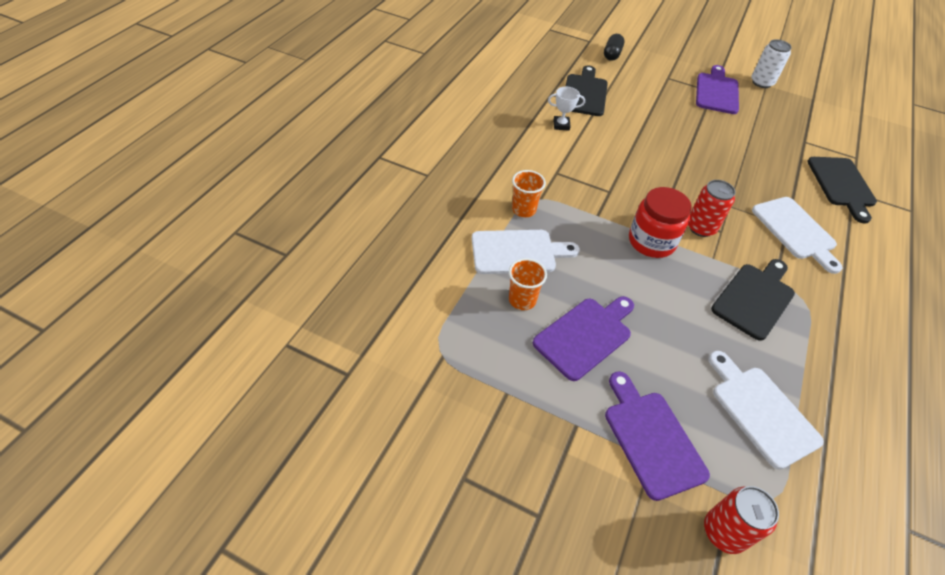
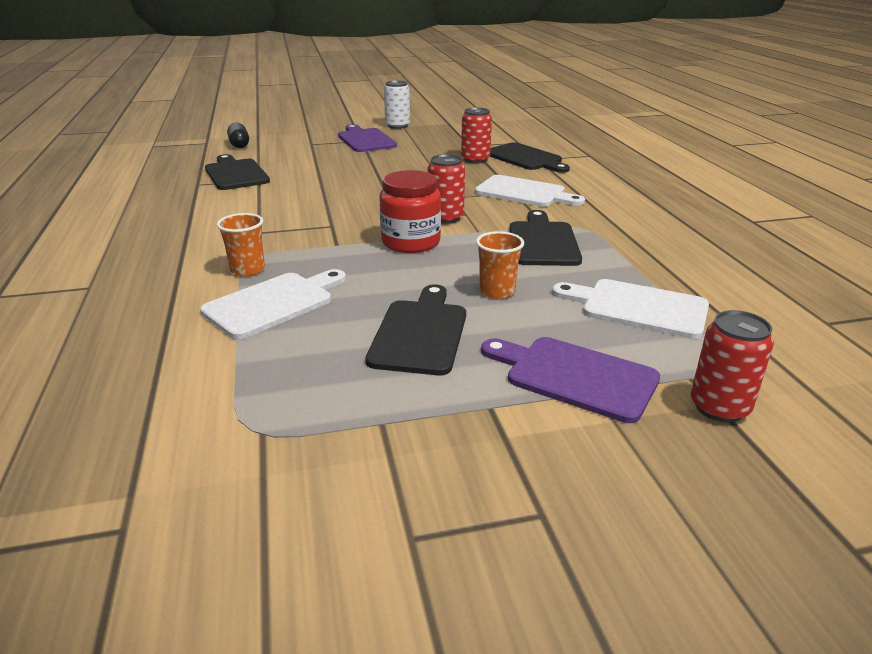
camera: 35 degrees left, 20 degrees down
(522, 300) = (318, 337): orange cup -> orange cup (497, 291)
(561, 125) = (230, 200): white trophy -> none
(585, 335) = (420, 333): purple cutting board -> black cutting board
(791, 164) = (475, 159): none -> red can

